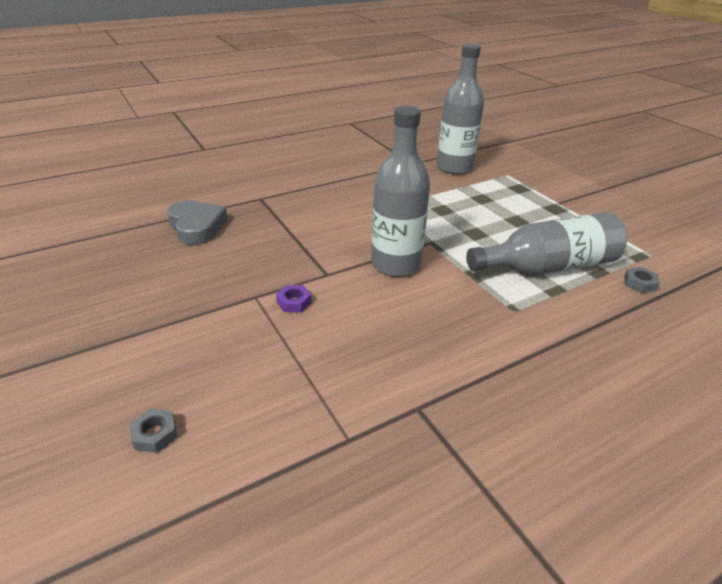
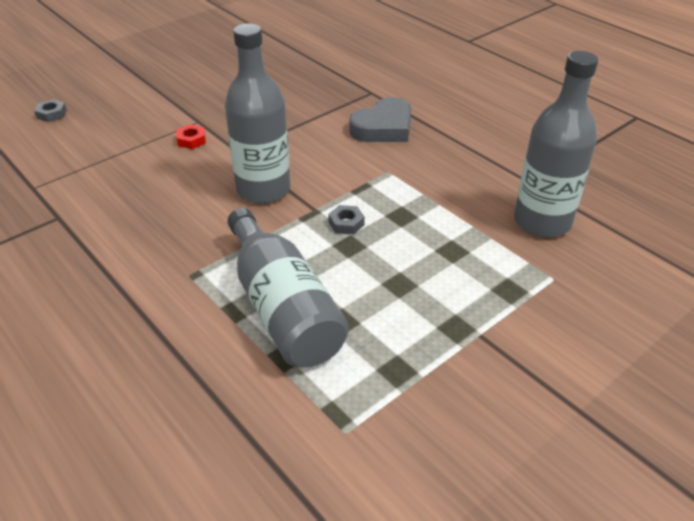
camera: 80 degrees right, 5 degrees up
(197, 226) = (302, 73): grey heart -> grey heart (383, 127)
(294, 302) = (191, 140): purple nut -> red nut
(639, 283) = (261, 400): grey nut -> grey nut (346, 223)

